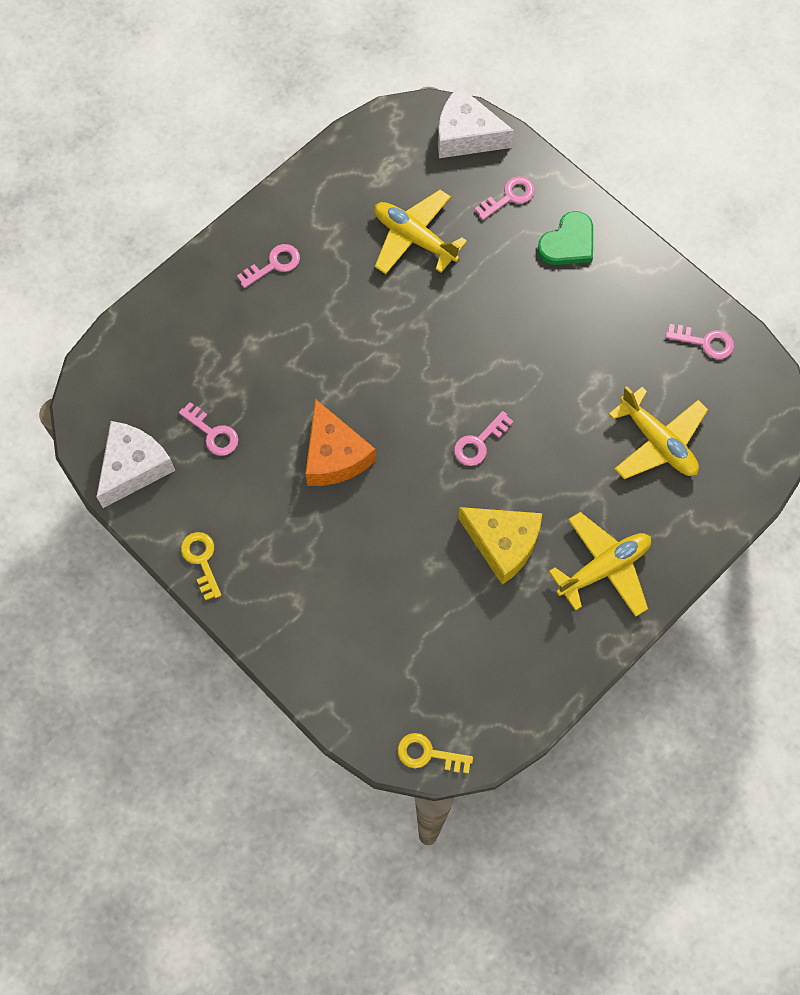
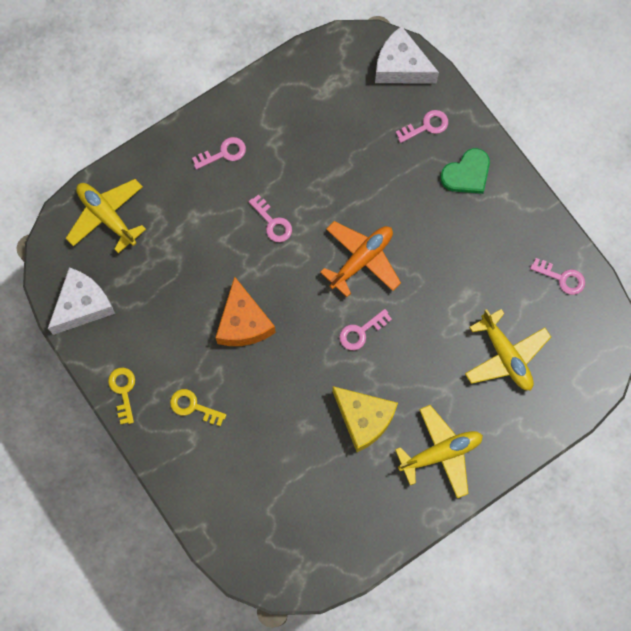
camera: 10 degrees right, 5 degrees up
(212, 433) = (150, 287): pink key -> pink key (272, 222)
(414, 238) = (341, 149): yellow plane -> yellow plane (107, 216)
(428, 754) = (273, 579): yellow key -> yellow key (193, 406)
(463, 359) = (361, 260): none -> orange plane

